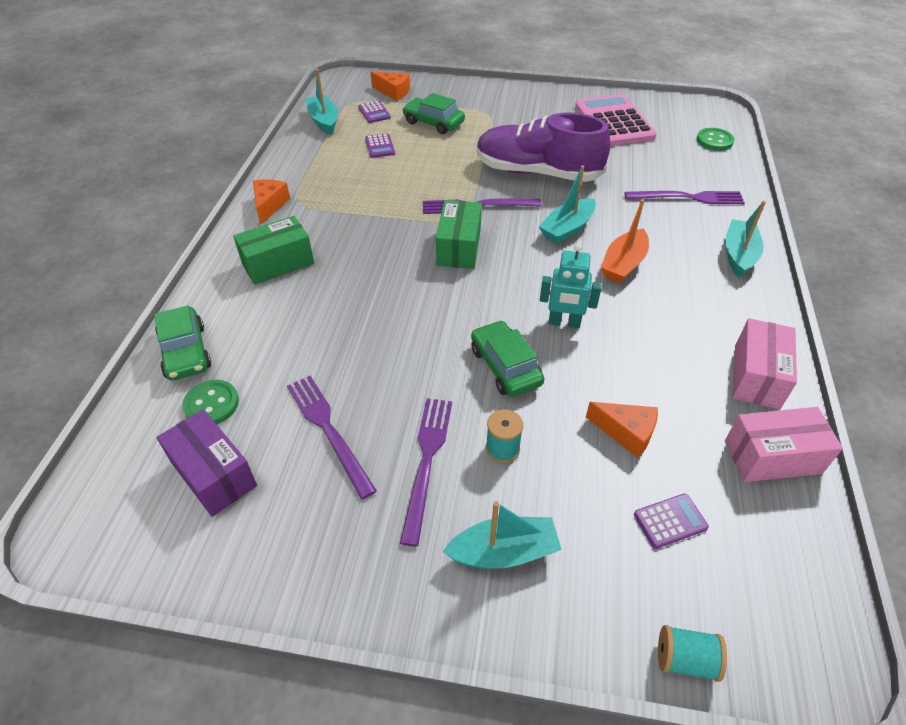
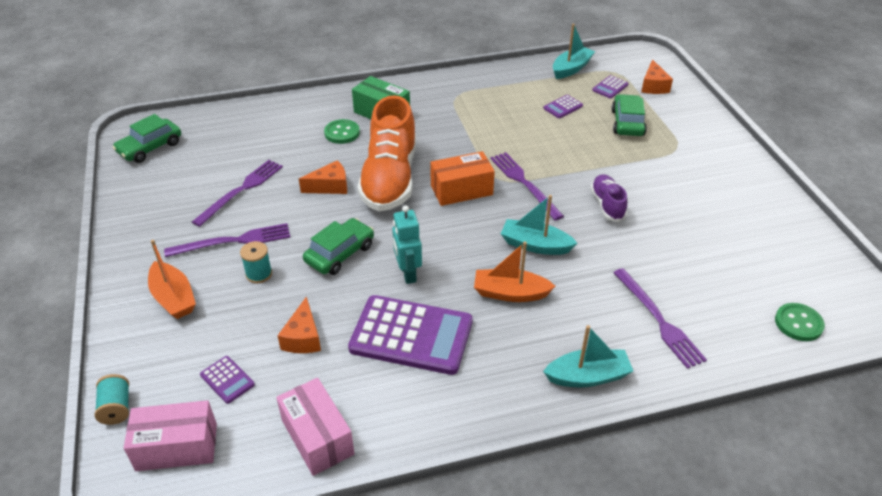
camera: 65 degrees right, 5 degrees down
(185, 352) = (278, 111): green car -> green car (150, 147)
(211, 404) = (241, 138): green button -> green button (342, 133)
(214, 474) = (190, 160): purple box -> none
(269, 205) = (442, 86): orange cheese -> orange cheese (330, 186)
(403, 291) = (390, 179): none -> orange shoe
(458, 247) = (461, 190): green box -> orange box
(504, 552) = (173, 298): turquoise boat -> orange boat
(537, 172) = (607, 205): purple shoe -> purple shoe, size x0.48
(614, 122) = (753, 234): pink calculator -> none
(654, 346) = (411, 335): none -> purple calculator
(756, 376) = (411, 414): pink box -> pink box (177, 447)

